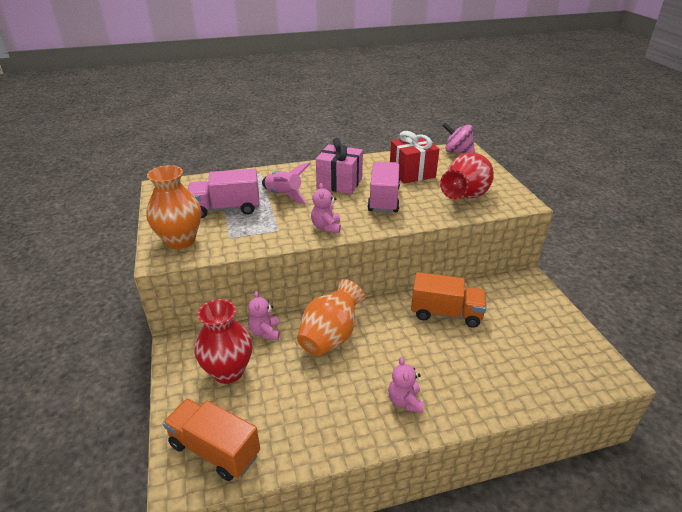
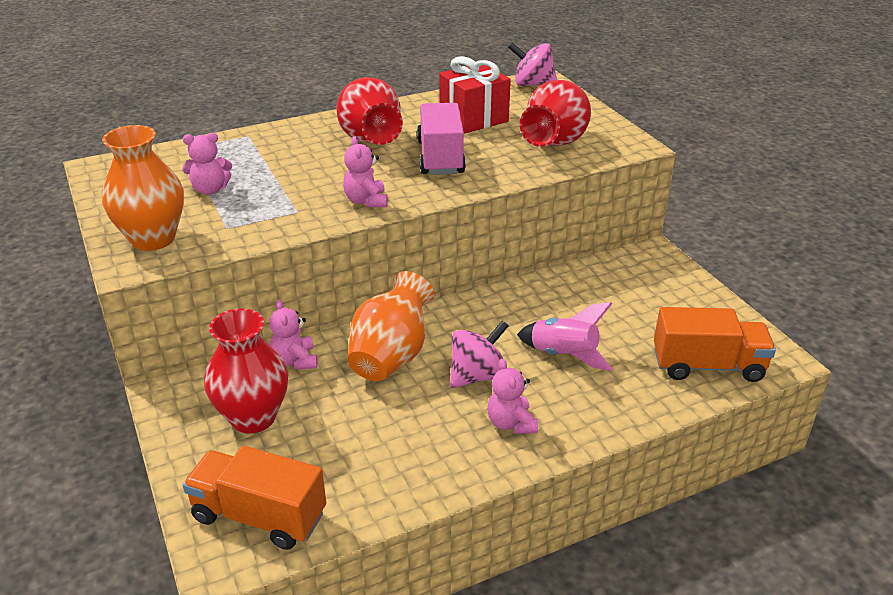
camera: 10 degrees left, 0 degrees up
(226, 209) = (210, 189): pink truck -> pink teddy bear
(284, 195) = (293, 164): pink rocket -> pink rocket (563, 355)
(339, 183) = (371, 140): pink gift -> red vase
(387, 360) = (477, 376): none -> pink spinning top
(446, 313) = (547, 308): orange truck -> orange truck (707, 366)

